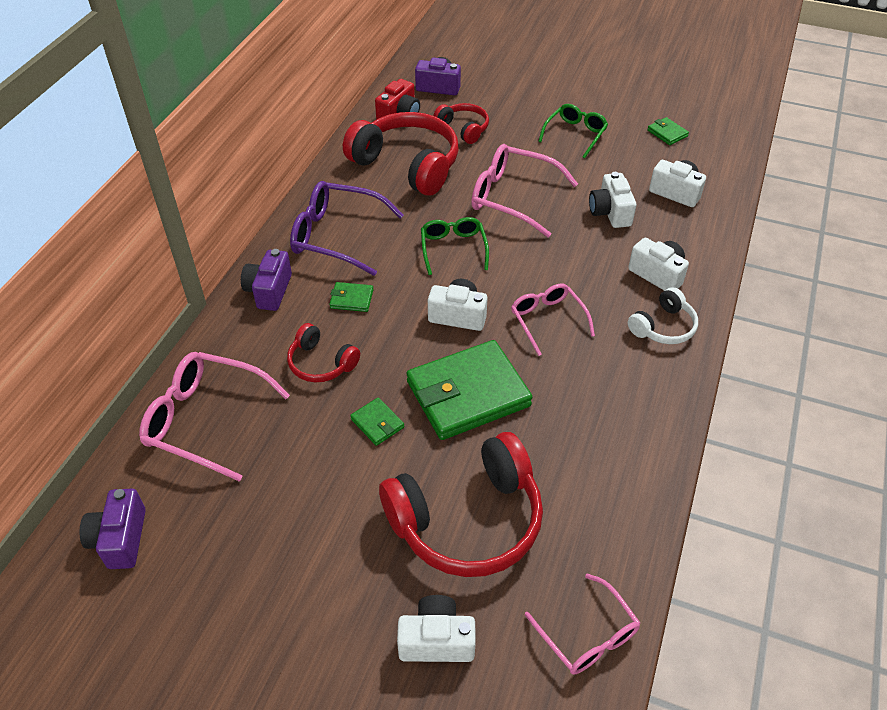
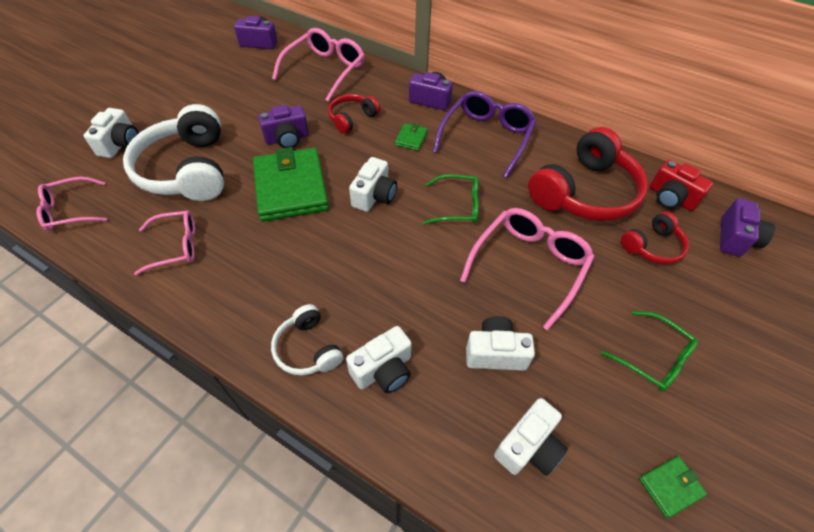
camera: 100 degrees right, 5 degrees up
(377, 423) = (287, 138): green wallet -> purple camera
(468, 520) = (187, 170): red headphones -> white headphones
(547, 320) = (349, 254): pink glasses -> pink glasses (176, 246)

